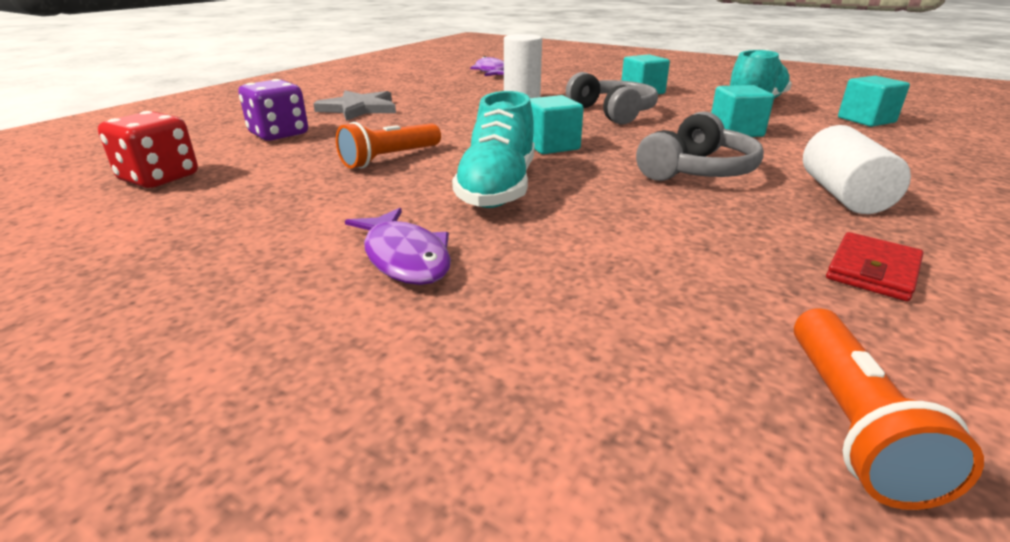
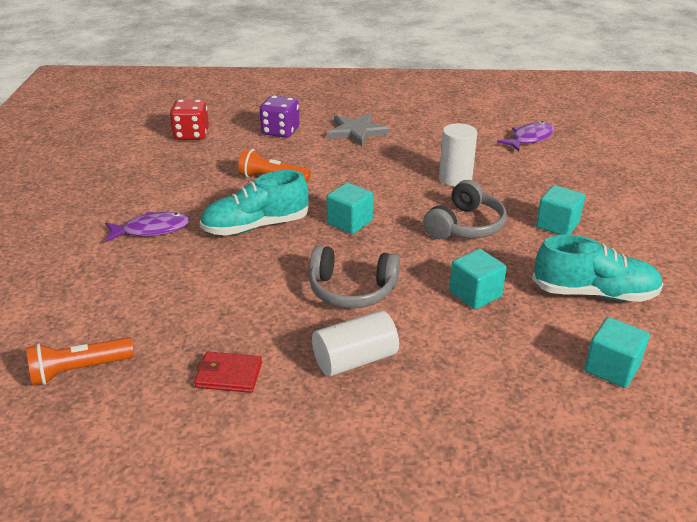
camera: 60 degrees right, 5 degrees up
(405, 258) = (152, 230): purple fish -> purple fish turned 135 degrees counterclockwise

